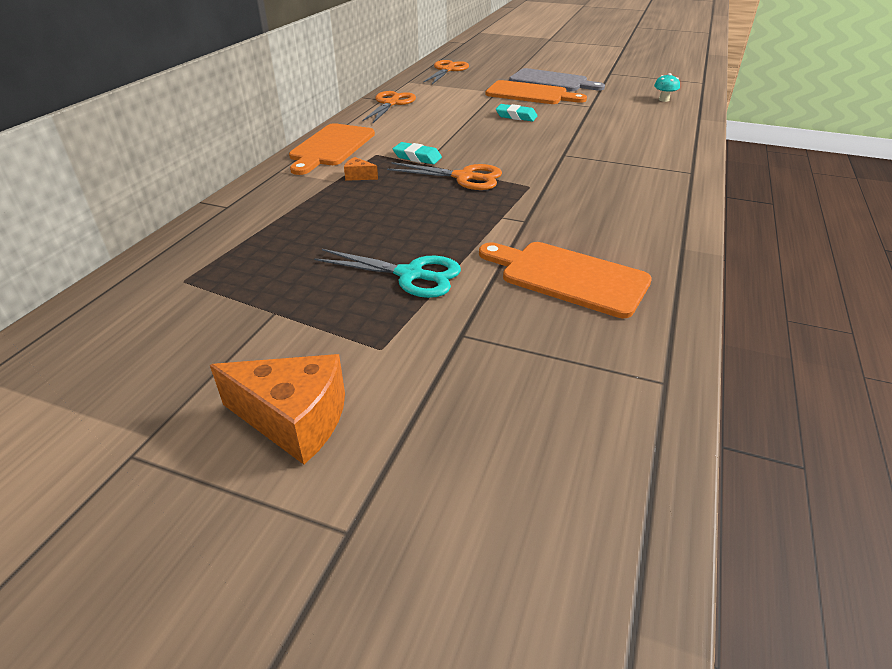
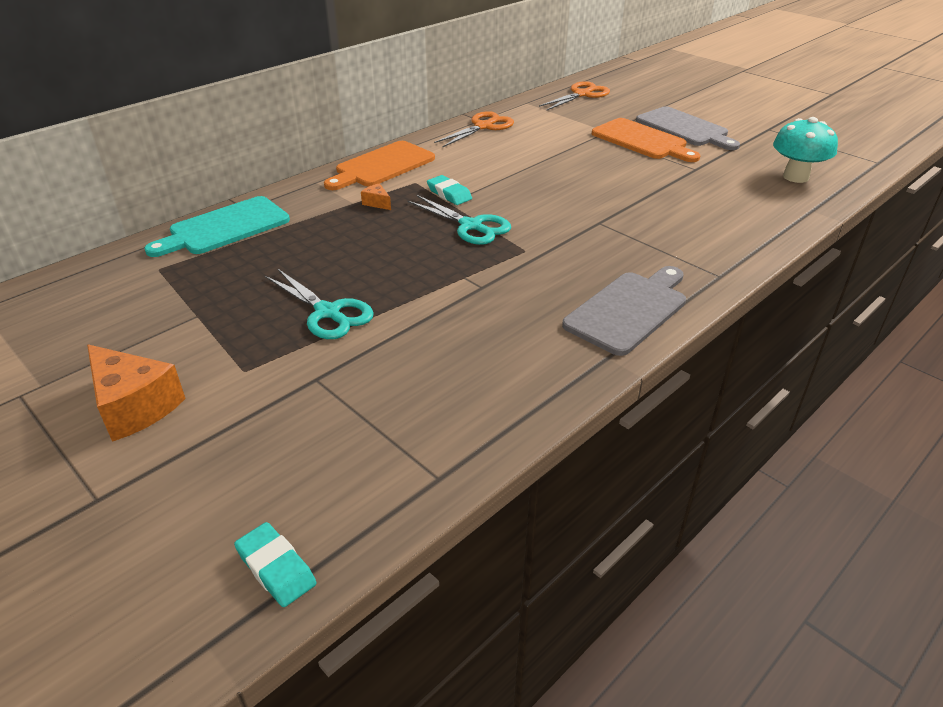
camera: 25 degrees right, 0 degrees up
(222, 227) = (224, 228): none -> turquoise cutting board
(463, 177) = (470, 226): orange scissors -> turquoise scissors
(516, 116) = (597, 166): turquoise eraser -> turquoise eraser (276, 568)
(568, 277) = (460, 354): orange cutting board -> none
(658, 210) = (629, 310): none -> grey cutting board
(663, 100) = (795, 177): turquoise mushroom -> turquoise mushroom, size x1.95

